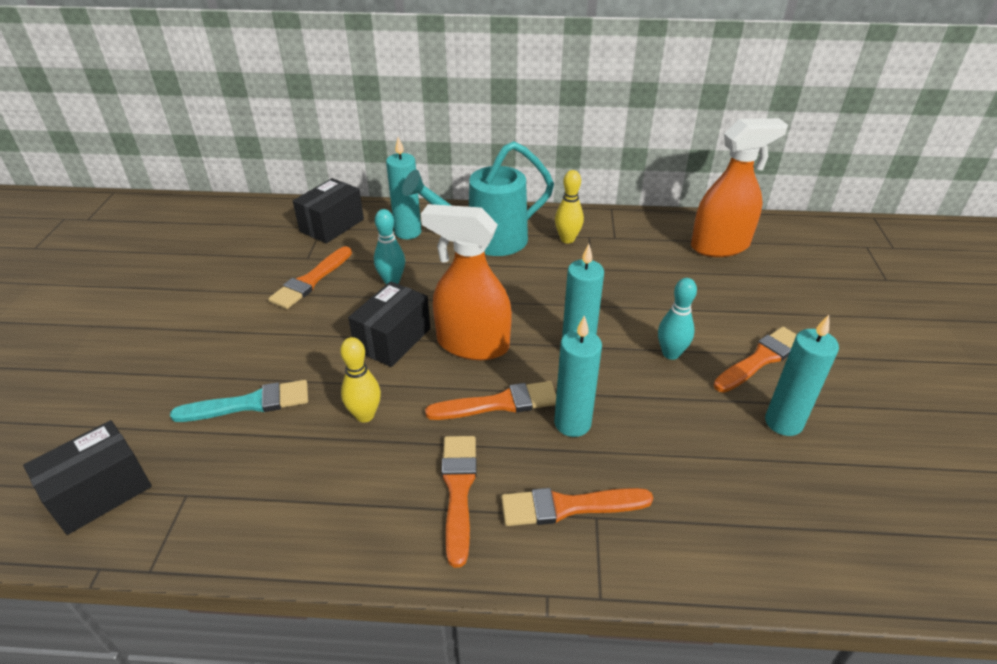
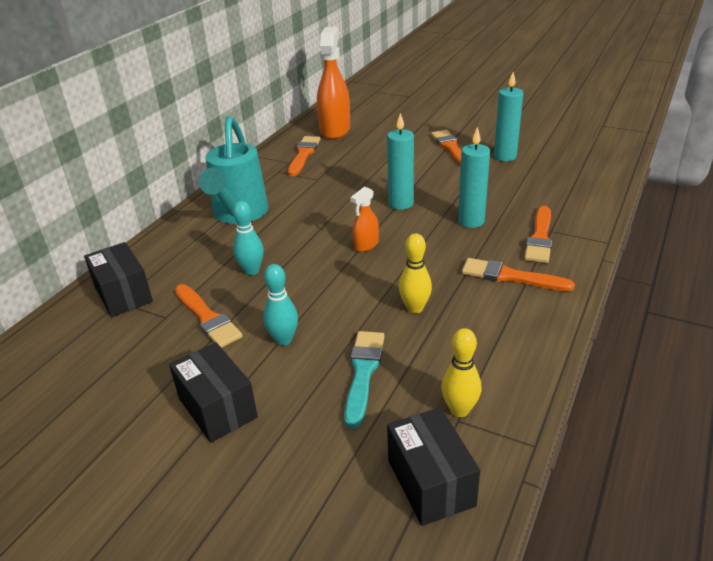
camera: 65 degrees left, 5 degrees down
(393, 339) = (332, 281): black box -> black box (217, 408)
(408, 232) = (184, 251): turquoise candle -> none
(472, 344) = (366, 245): orange spray bottle -> orange spray bottle, size x0.49
(499, 403) = (436, 245): orange brush -> orange brush (303, 155)
(567, 239) = (273, 180): yellow bowling pin -> yellow bowling pin (459, 410)
(671, 353) = (428, 173): turquoise bowling pin -> turquoise bowling pin (284, 340)

